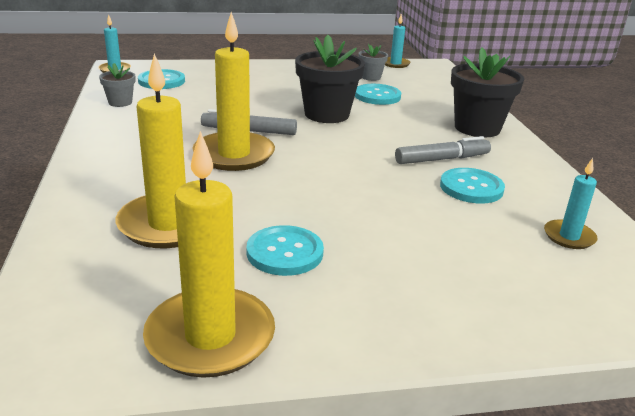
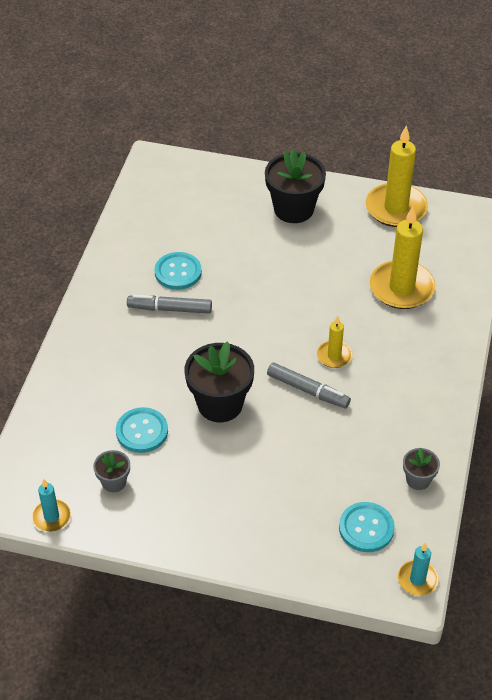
camera: 155 degrees left, 20 degrees up
(234, 155) = (334, 356): yellow candle -> yellow candle, size x0.52
(285, 253) = (339, 248): turquoise button -> none
(477, 128) = (95, 346): black flower pot -> black flower pot (293, 209)
(569, 237) = (160, 216): turquoise candle -> none

